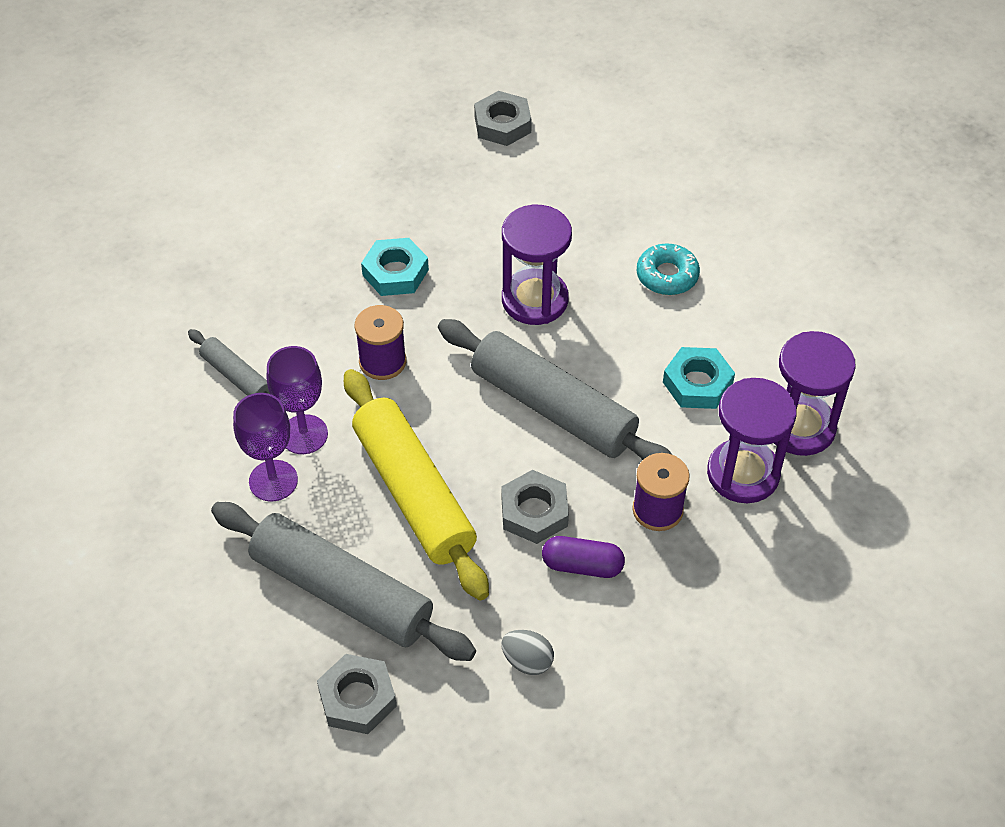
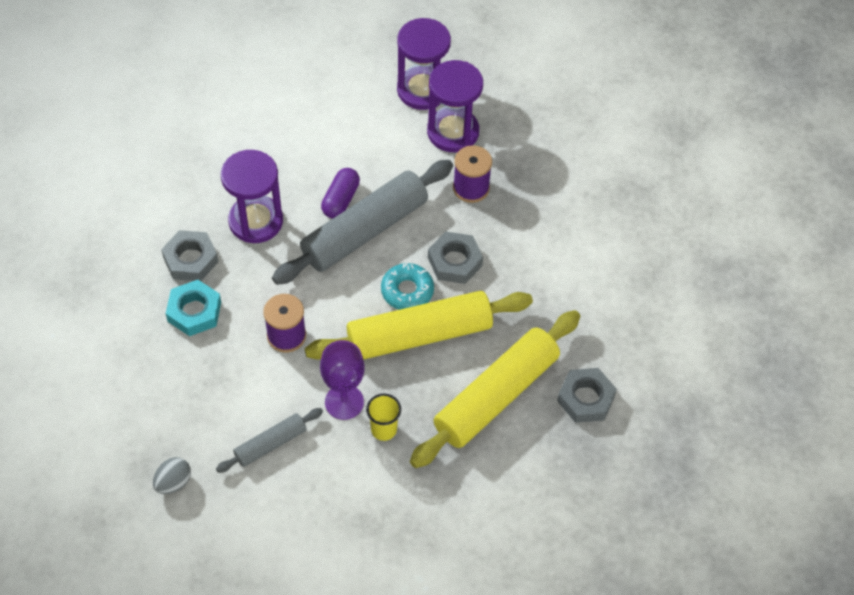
camera: 80 degrees left, 5 degrees up
(273, 481) = (383, 429): purple goblet -> yellow cup
(341, 592) = (496, 396): grey rolling pin -> yellow rolling pin
(502, 124) = (52, 204): grey nut -> grey nut (190, 259)
(527, 661) = (575, 290): grey egg -> grey egg (173, 482)
(582, 566) = (506, 242): purple capsule -> purple capsule (341, 200)
(667, 275) = (259, 131): turquoise donut -> turquoise donut (407, 291)
(697, 383) = (367, 138): turquoise nut -> none

